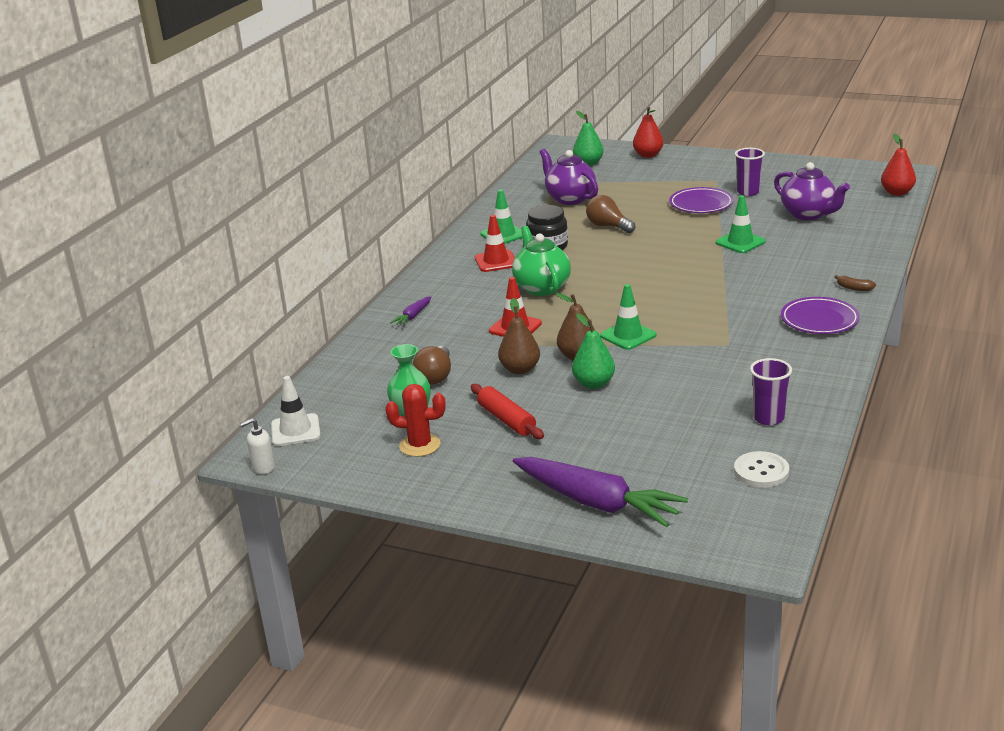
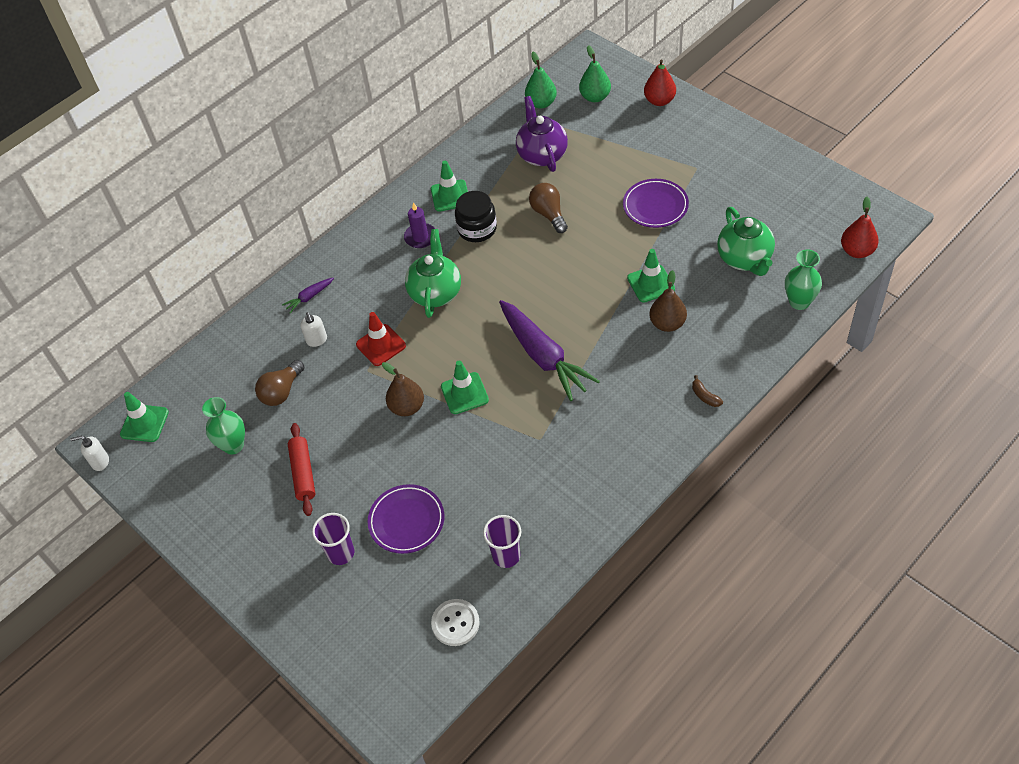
camera: 25 degrees right, 25 degrees up
(295, 430) = (144, 423): white traffic cone -> green traffic cone
(420, 445) = (222, 480): red cactus -> none
(444, 338) = (317, 340): none -> white soap dispenser
(496, 261) = (420, 237): red traffic cone -> purple candle
(520, 369) = (351, 408): brown pear -> brown pear (667, 323)
(594, 383) = (397, 451): green pear -> green pear (541, 103)
(597, 503) = (310, 608): purple carrot -> purple carrot (543, 356)
(748, 192) = (713, 200): purple cup -> purple cup (341, 553)
(808, 214) = (744, 259): purple teapot -> green teapot
(819, 320) = (640, 434): purple plate -> purple plate (406, 521)
(879, 225) = (799, 302): none -> green vase

